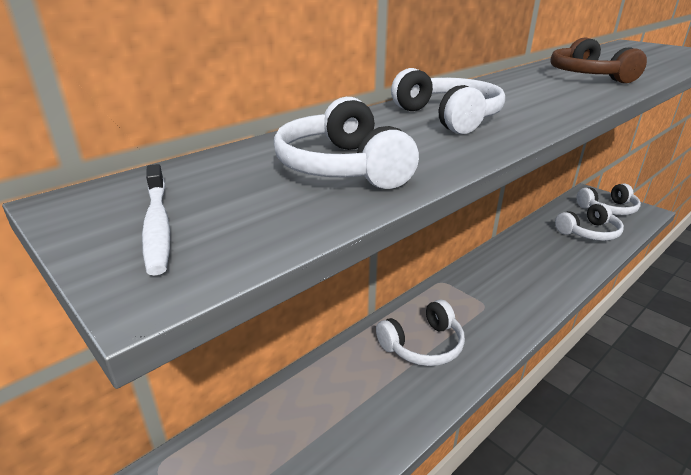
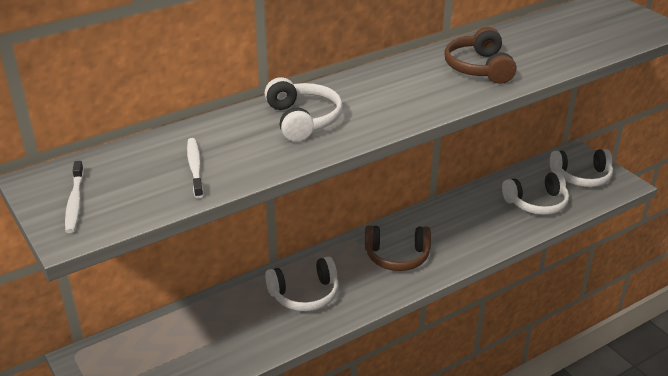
camera: 10 degrees right, 5 degrees up
(343, 167) = (195, 167): white headphones -> white toothbrush
(495, 293) = (397, 256): none -> brown headphones

